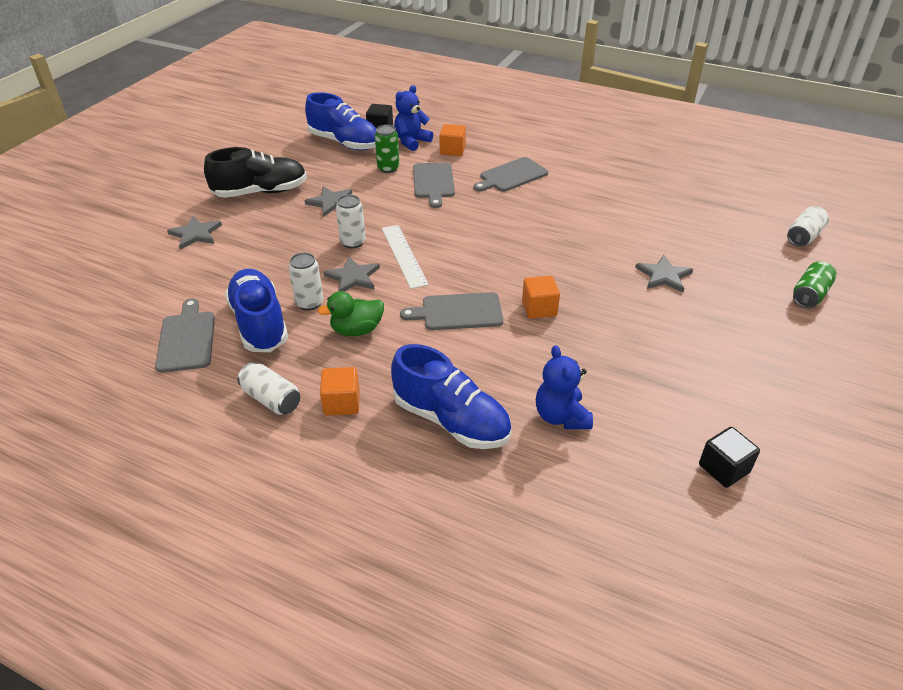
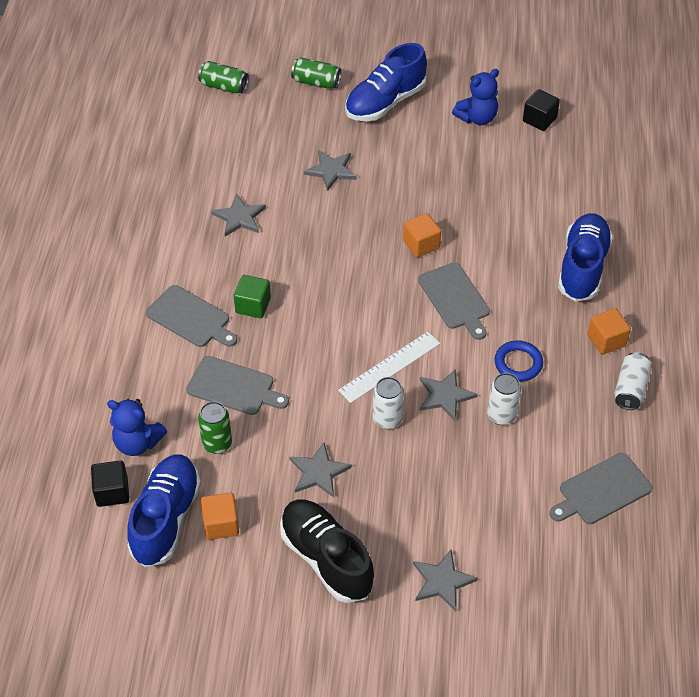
camera: 110 degrees left, 10 degrees up
(259, 323) = (550, 442): blue shoe -> blue shoe (385, 102)
(356, 330) = (518, 363): green duck -> blue ring
(433, 182) = (233, 387): grey cutting board -> grey cutting board turned 45 degrees clockwise
(452, 150) = (147, 391): orange cube -> orange cube (221, 524)
(509, 204) = (253, 305): none -> green cube
(561, 416) = (541, 206): blue teddy bear -> blue teddy bear (477, 118)
(615, 214) = (239, 217): none -> grey star
(803, 236) = (224, 86): white can -> green can

